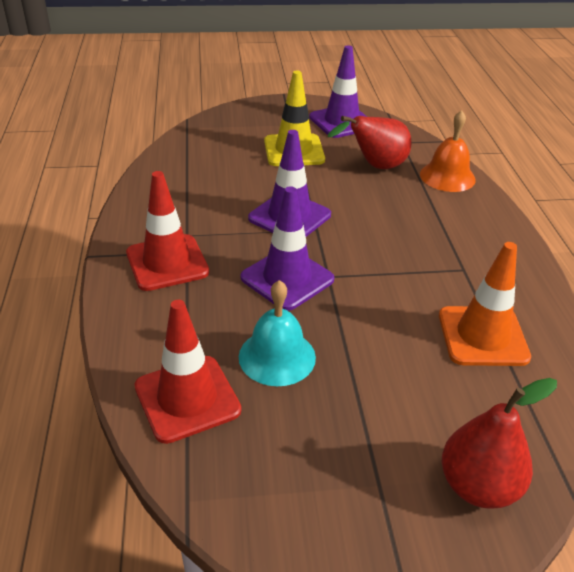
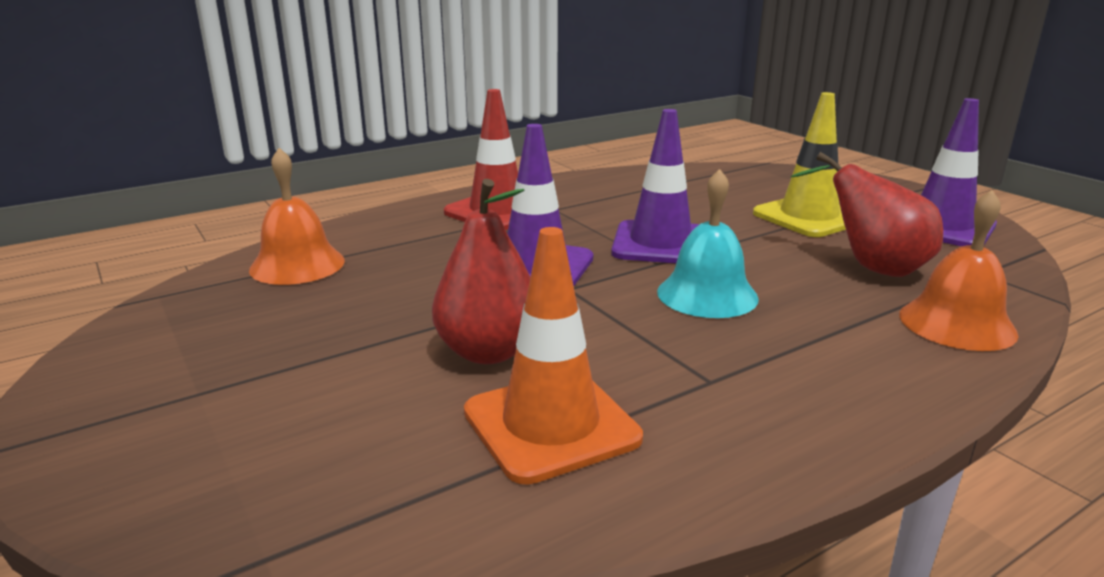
camera: 65 degrees right, 15 degrees down
(187, 398) = (297, 265): red traffic cone -> orange bell
(277, 356) = (389, 290): turquoise bell -> turquoise bell (707, 294)
(478, 486) = (208, 471): red pear -> red pear (488, 352)

